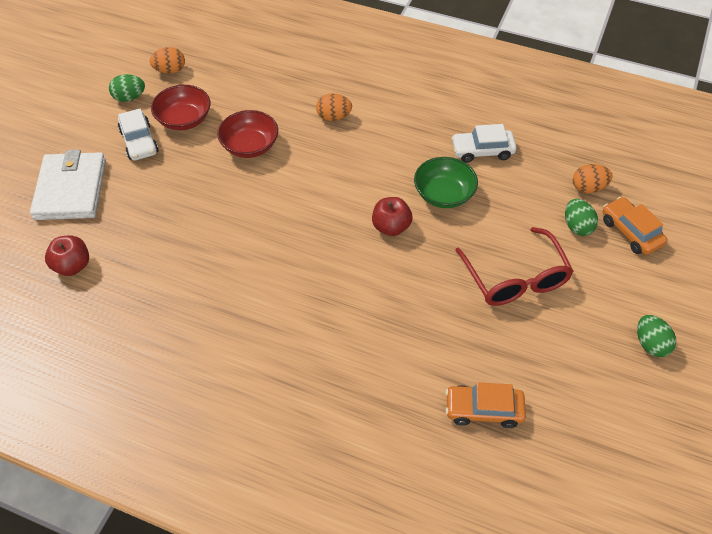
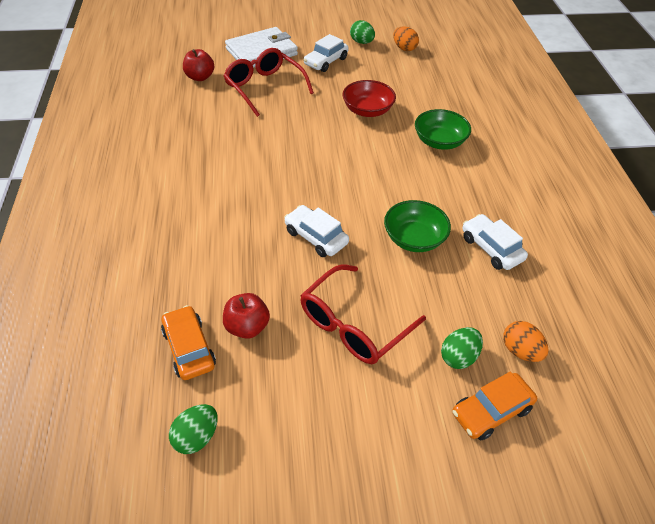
camera: 60 degrees right, 5 degrees down
(144, 213) = (264, 88): none -> red glasses
(184, 119) = (364, 72): red bowl -> none
(333, 117) = (439, 141): orange egg -> green bowl
(391, 227) = (349, 217): red apple -> red apple (247, 327)
(402, 262) = (316, 237): none -> white car
(630, 232) = (491, 411): orange car -> orange car turned 150 degrees counterclockwise
(650, 344) = (346, 477): green egg -> green egg (196, 437)

